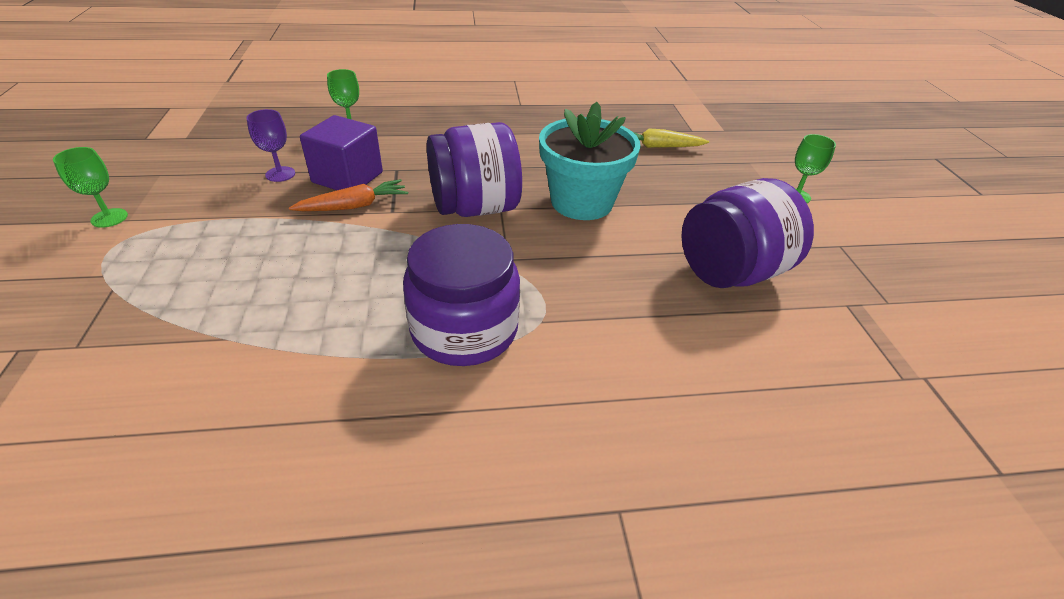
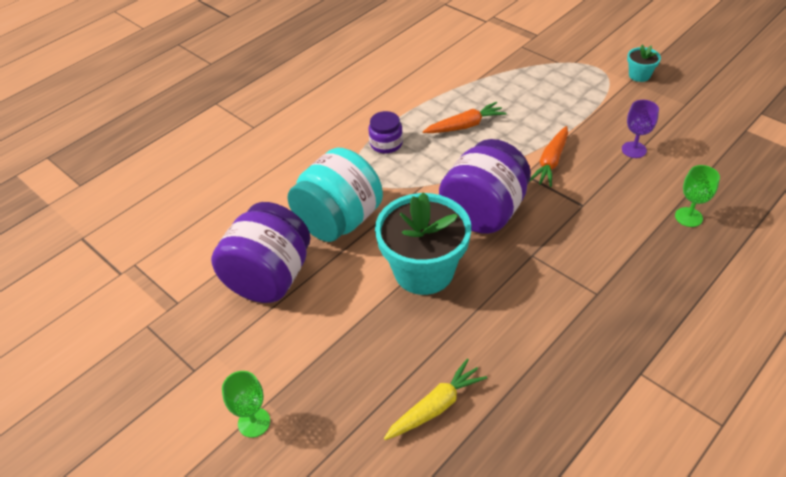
camera: 145 degrees right, 5 degrees up
(109, 218) = (639, 75): green goblet -> turquoise flower pot
(347, 177) = (595, 176): purple cube -> none
(353, 288) = (465, 126): none -> orange carrot
(464, 329) = (386, 143): purple jar -> purple jar, size x0.50
(616, 279) = (339, 221): none -> turquoise jar

